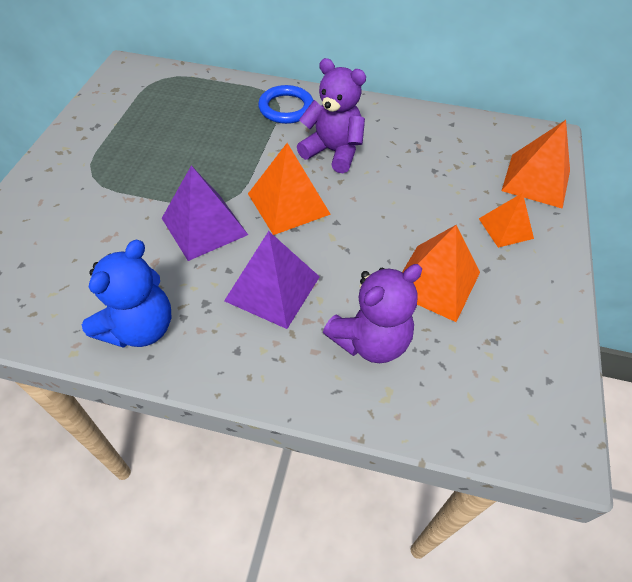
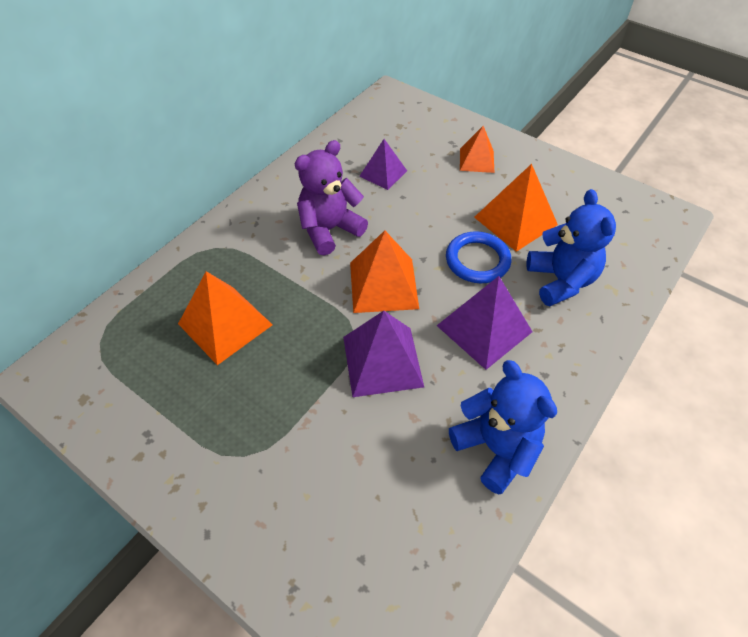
camera: 65 degrees left, 0 degrees up
(286, 108) = (240, 243): blue ring -> blue ring (477, 260)
(370, 341) = (560, 281): purple teddy bear -> blue teddy bear
(429, 164) = (383, 173): none -> purple pyramid
(536, 180) = (434, 123): orange pyramid -> orange pyramid (225, 324)

